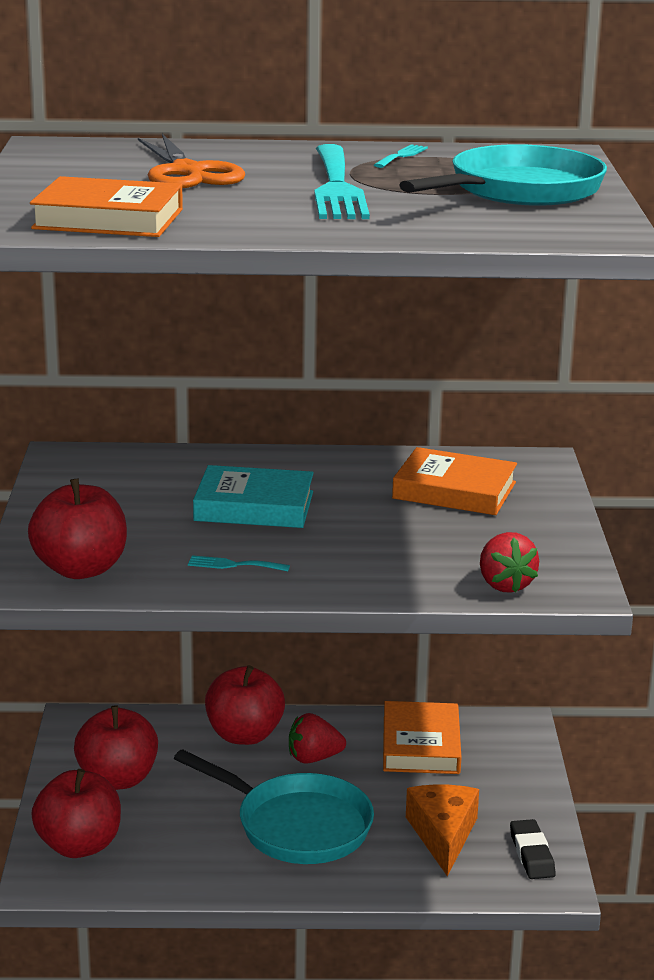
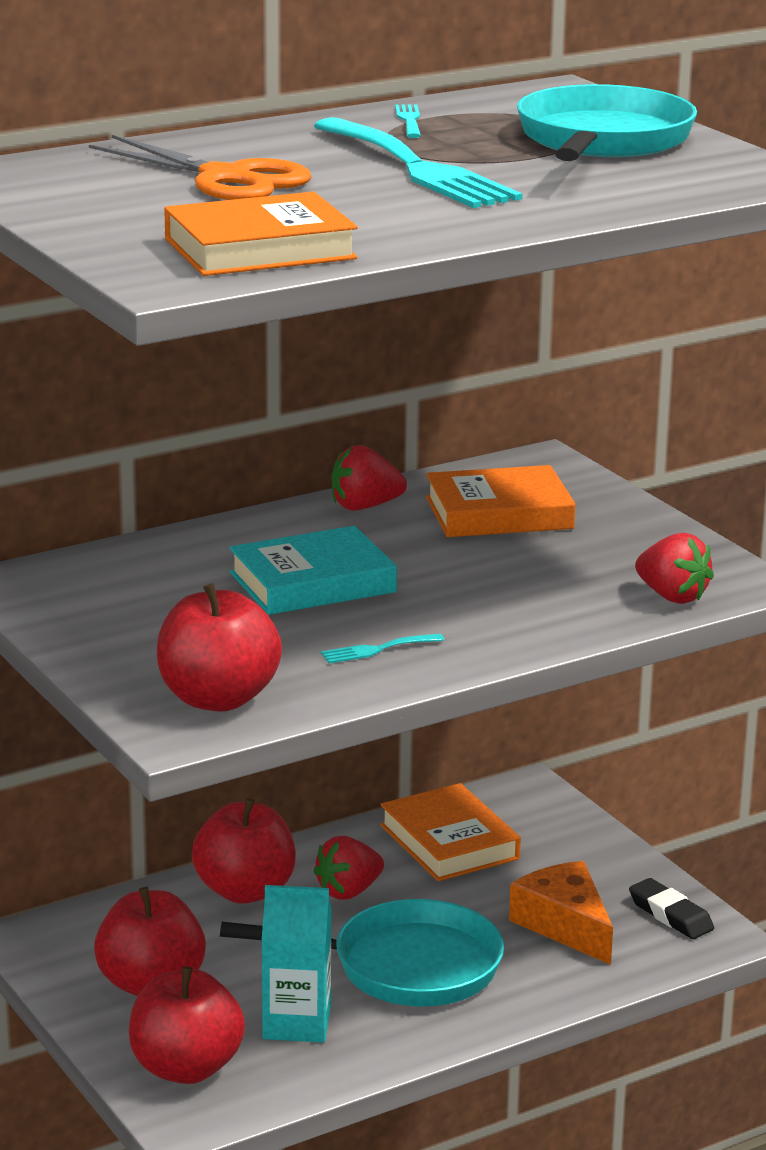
camera: 30 degrees left, 0 degrees up
(182, 840) = (297, 1023): none -> turquoise carton
(362, 463) = (364, 506): none -> red strawberry

